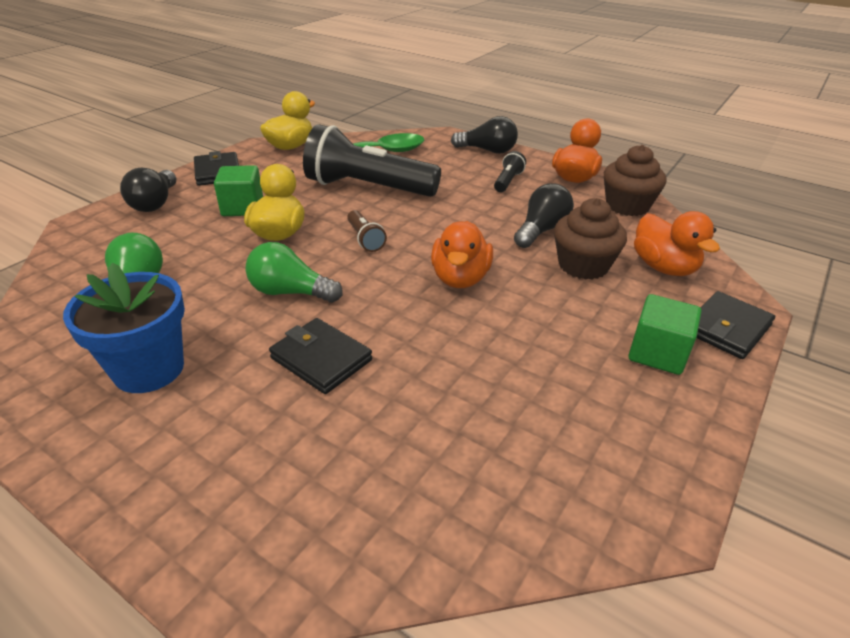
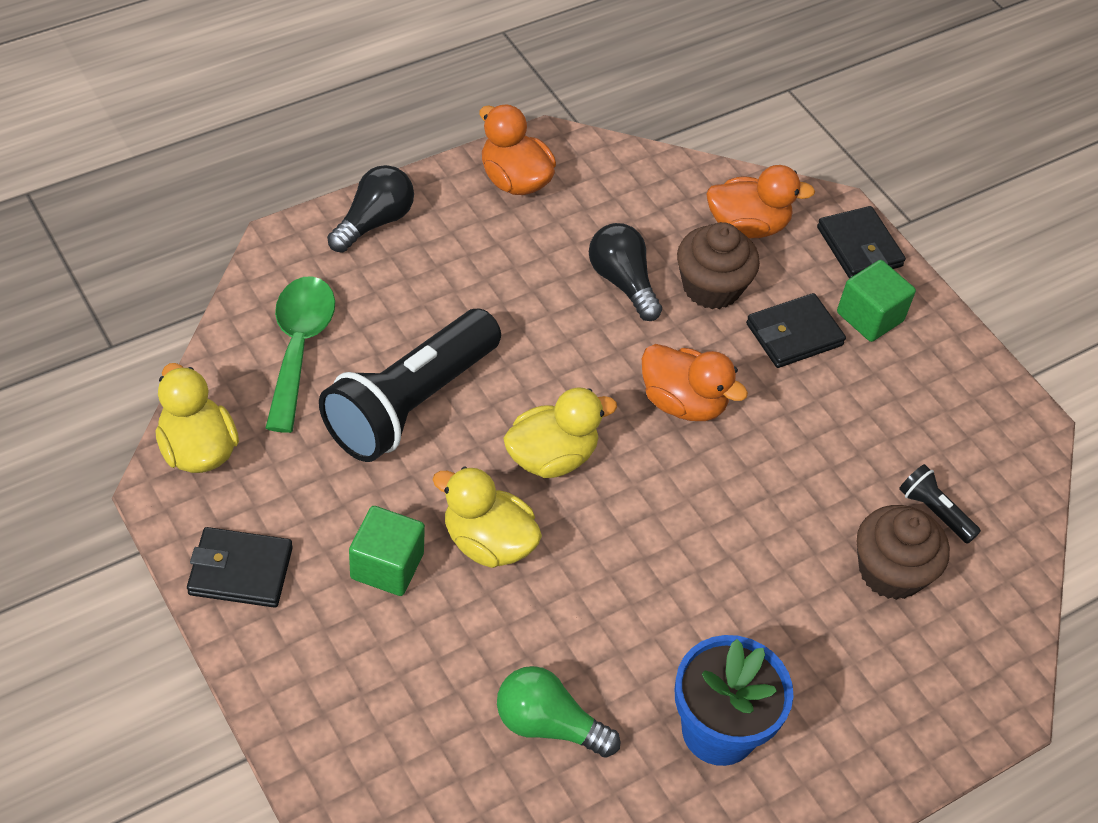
camera: 70 degrees left, 15 degrees up
(155, 203) = (307, 673): black light bulb -> none
(290, 292) = (634, 568): green light bulb -> none
(321, 359) = (767, 575): black wallet -> black wallet (794, 334)
(365, 239) = (551, 457): brown flashlight -> yellow duck
(508, 181) = (482, 249): black flashlight -> black flashlight (934, 511)
(627, 206) = (611, 175): brown cupcake -> brown cupcake (891, 571)

